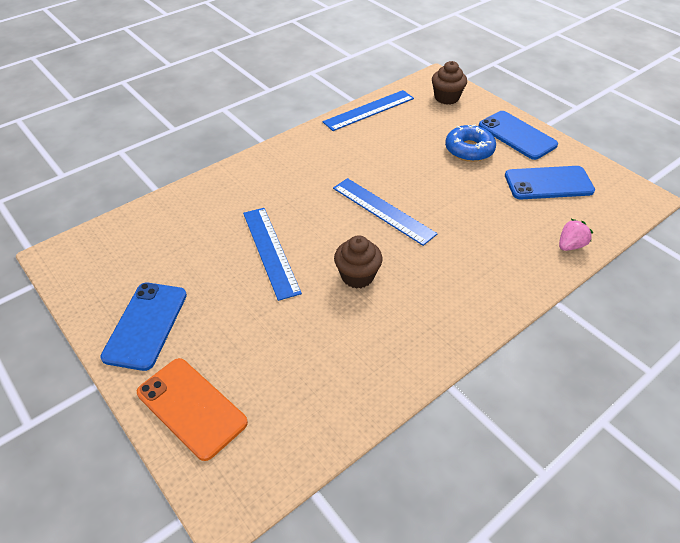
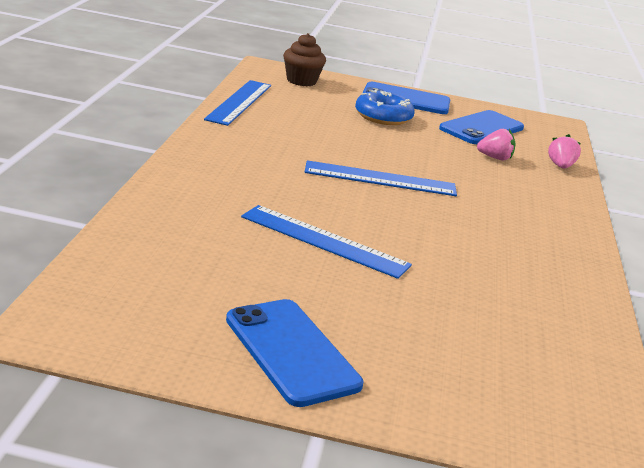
camera: 45 degrees left, 20 degrees down
(191, 407) = (460, 400): orange phone -> none
(357, 276) = (438, 235): brown cupcake -> none
(515, 218) = (495, 158): none -> pink strawberry

